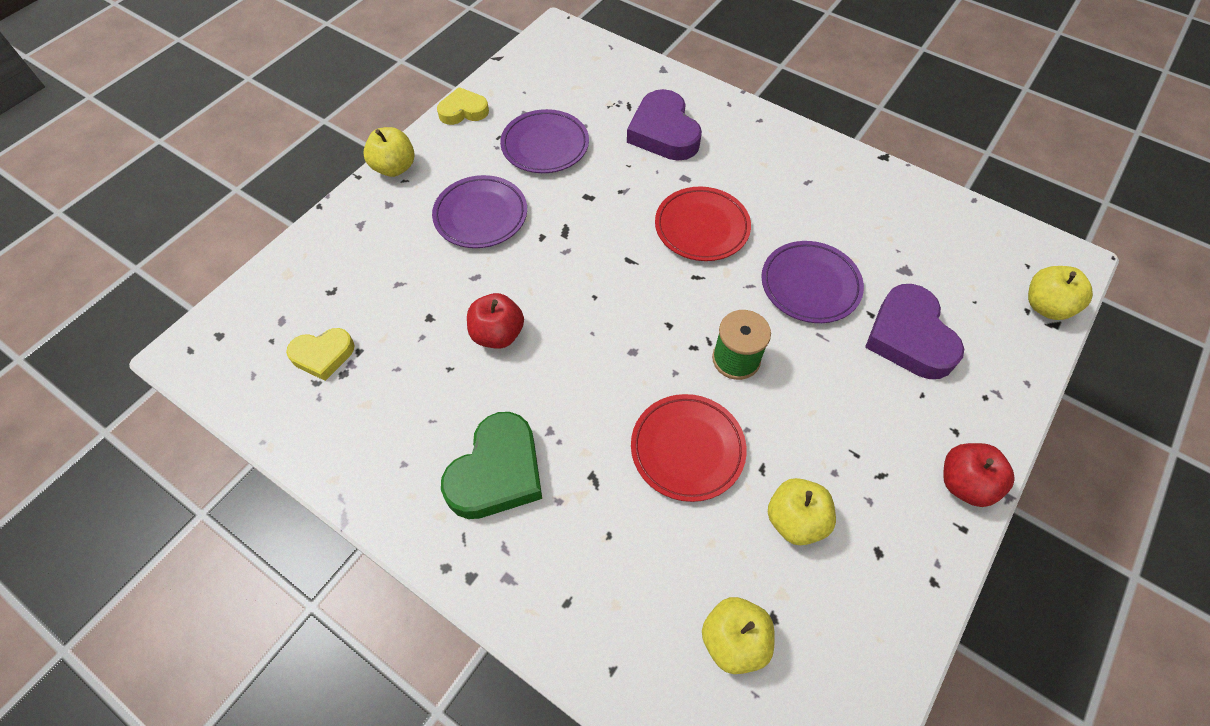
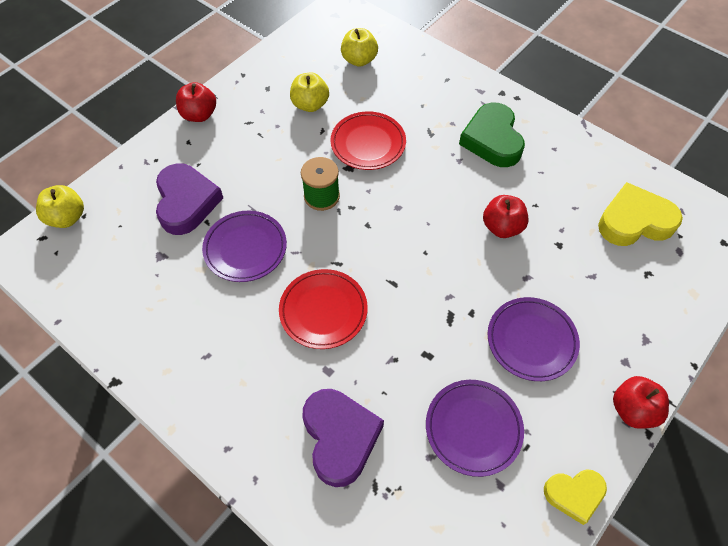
camera: 175 degrees left, 0 degrees up
(323, 355) = (634, 221): yellow heart -> yellow heart, size x1.64
(394, 167) = (632, 410): yellow apple -> red apple
(497, 472) = (492, 140): green heart -> green heart turned 45 degrees counterclockwise

